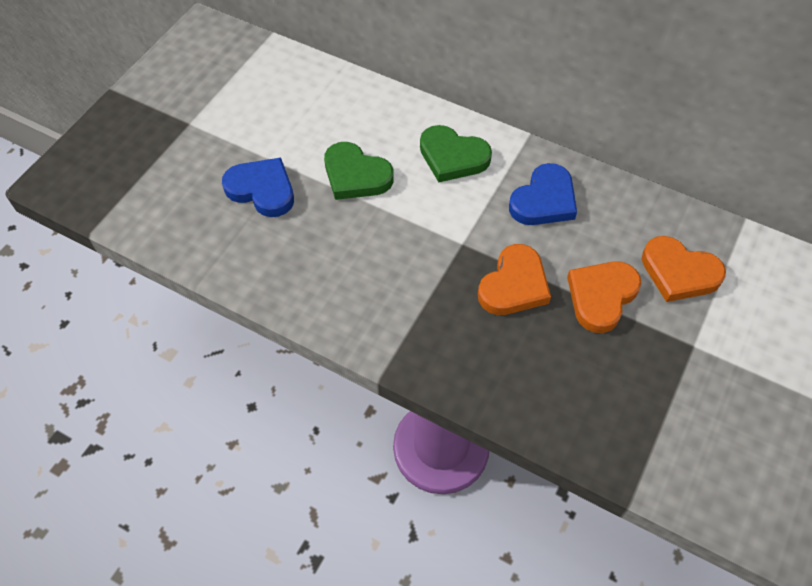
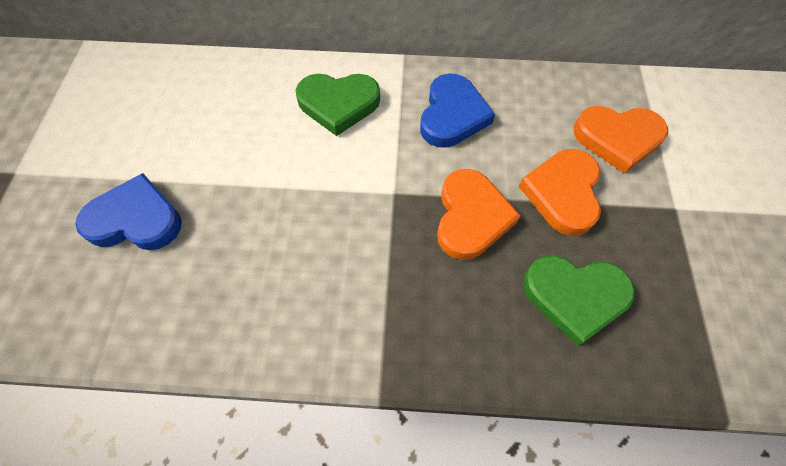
camera: 25 degrees left, 5 degrees up
(356, 175) = (242, 161): green heart -> green heart (574, 296)

